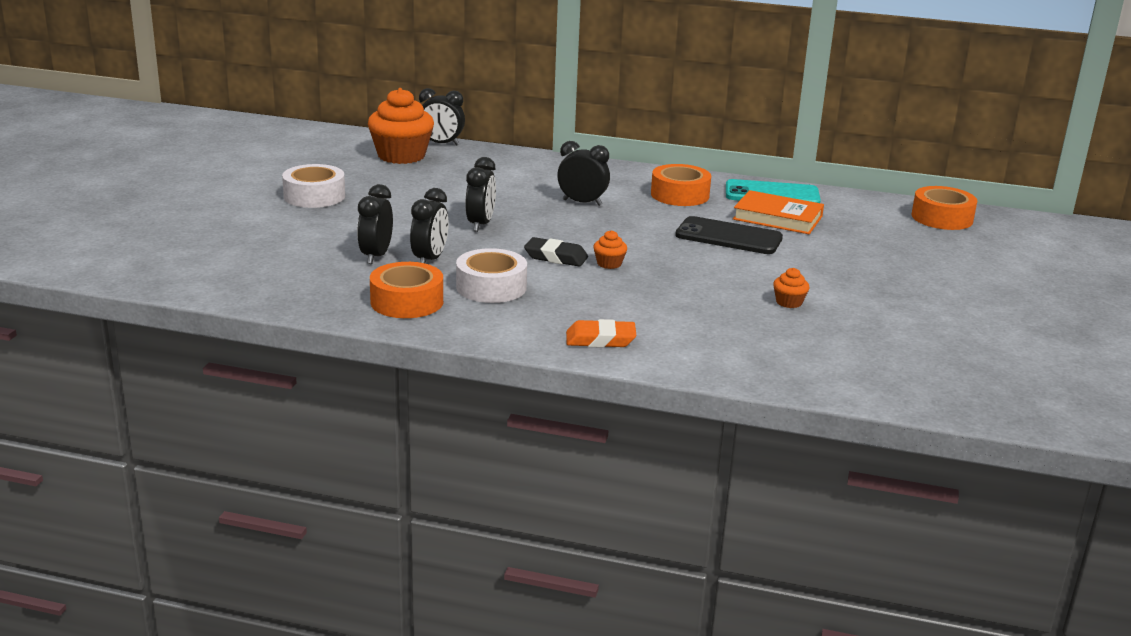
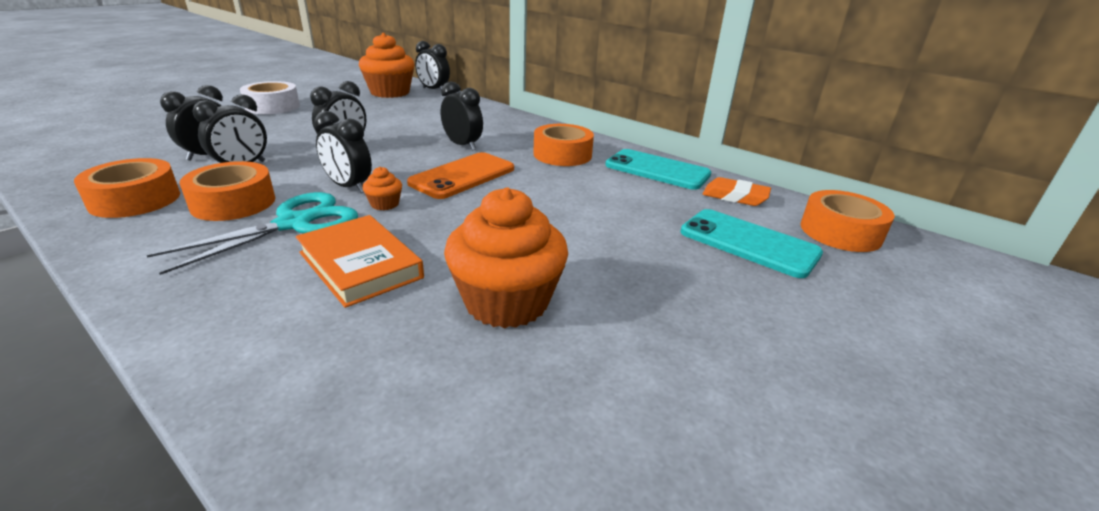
camera: 25 degrees right, 5 degrees up
(491, 287) = (233, 203): white tape -> orange tape
(556, 257) = (349, 187): black eraser -> black clock
(570, 291) = (294, 224): none -> turquoise scissors
(600, 340) = (204, 294): orange eraser -> orange eraser (735, 197)
(629, 230) = (462, 176): none -> orange phone
(728, 237) = (552, 202): black phone -> none
(777, 218) = (633, 193): orange book -> orange book (360, 265)
(789, 302) = (506, 302): orange cupcake -> orange cupcake, size x2.33
(891, 237) = (748, 243): none -> turquoise phone

